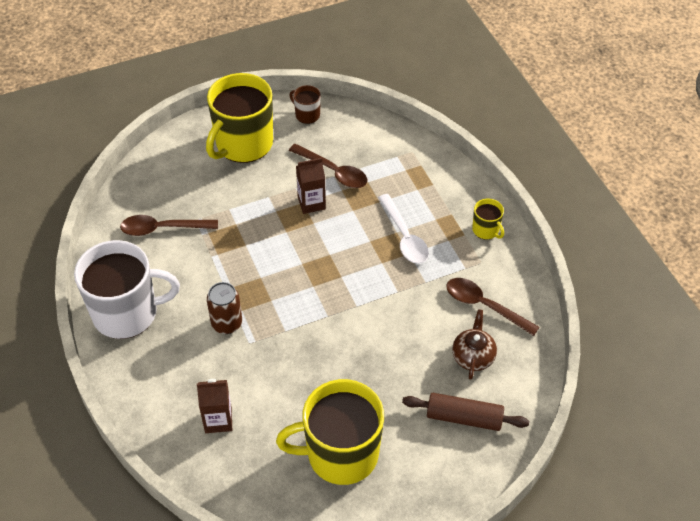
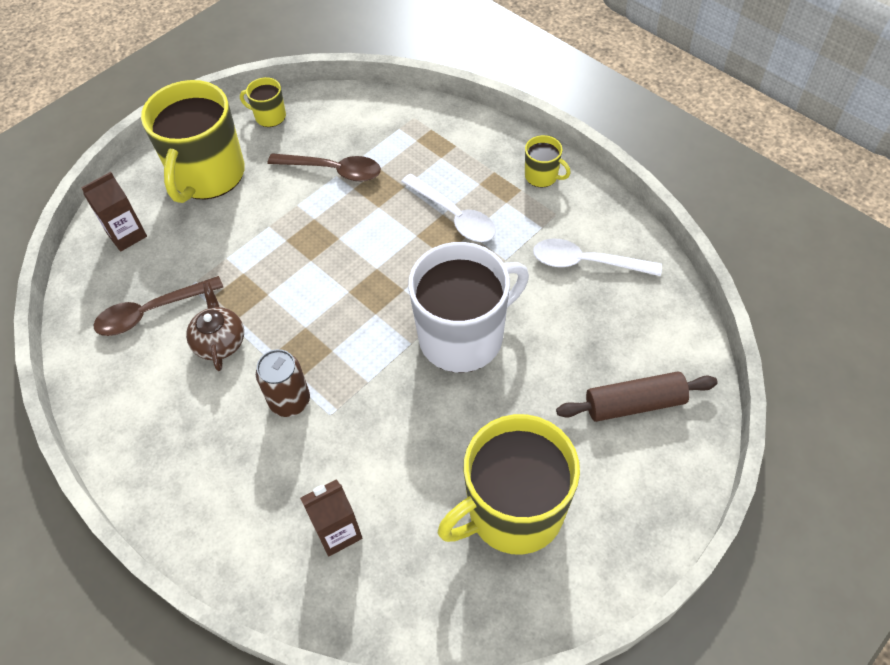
camera: 20 degrees left, 5 degrees up
(127, 313) = (152, 438): white mug -> white mug (463, 336)
(307, 115) = (269, 116): brown mug -> yellow mug
(311, 203) = (324, 215): brown carton -> brown carton (127, 235)
(473, 356) = (605, 326): brown teapot -> brown teapot (220, 341)
(484, 306) = (586, 262): brown spoon -> white spoon

